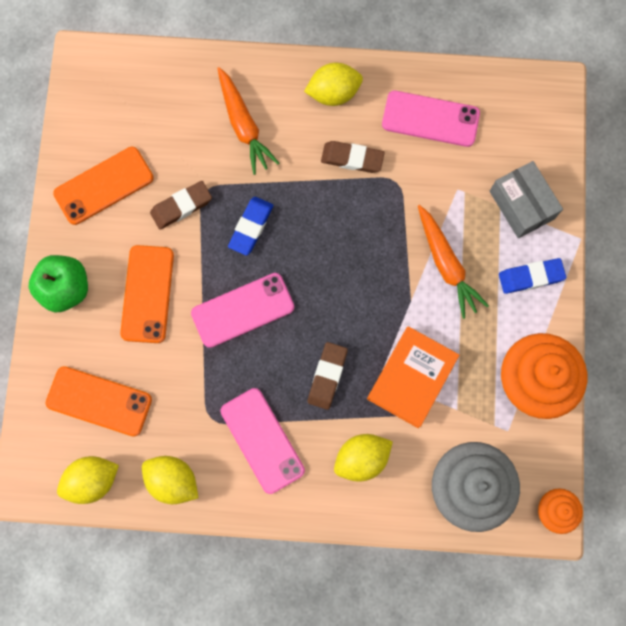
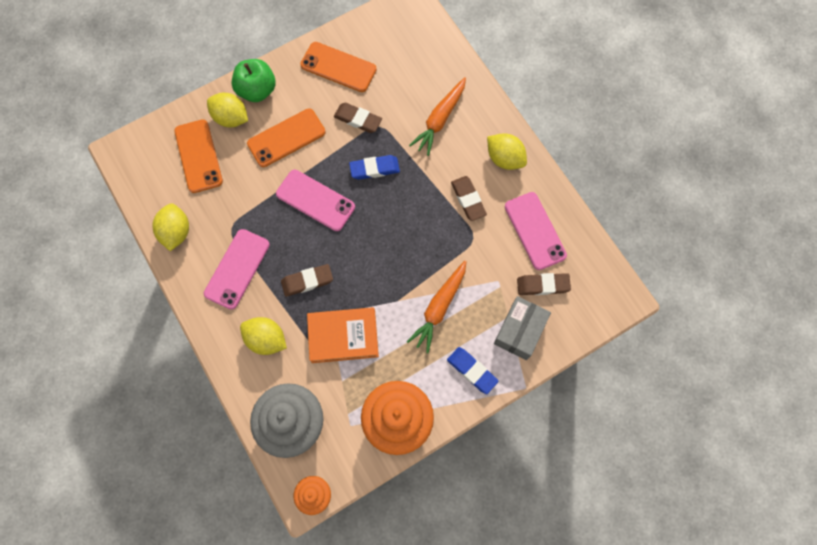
camera: 55 degrees right, 5 degrees down
(93, 480) = (146, 186): yellow lemon -> yellow lemon (231, 118)
(491, 151) = (543, 285): none -> brown eraser

